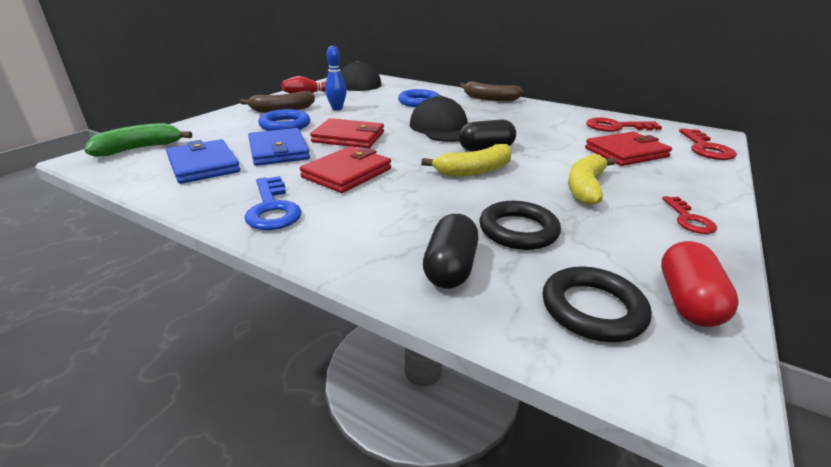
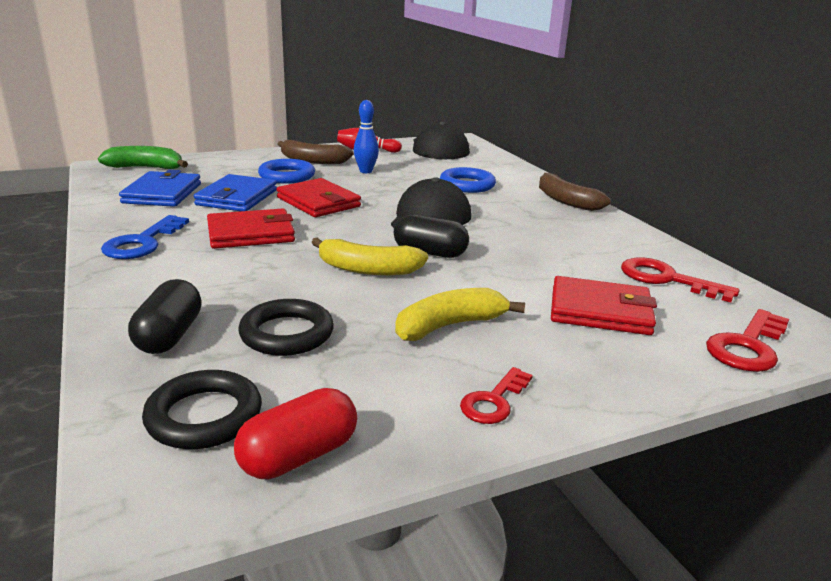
camera: 35 degrees right, 5 degrees down
(450, 268) = (169, 336): black capsule -> black capsule turned 45 degrees counterclockwise

